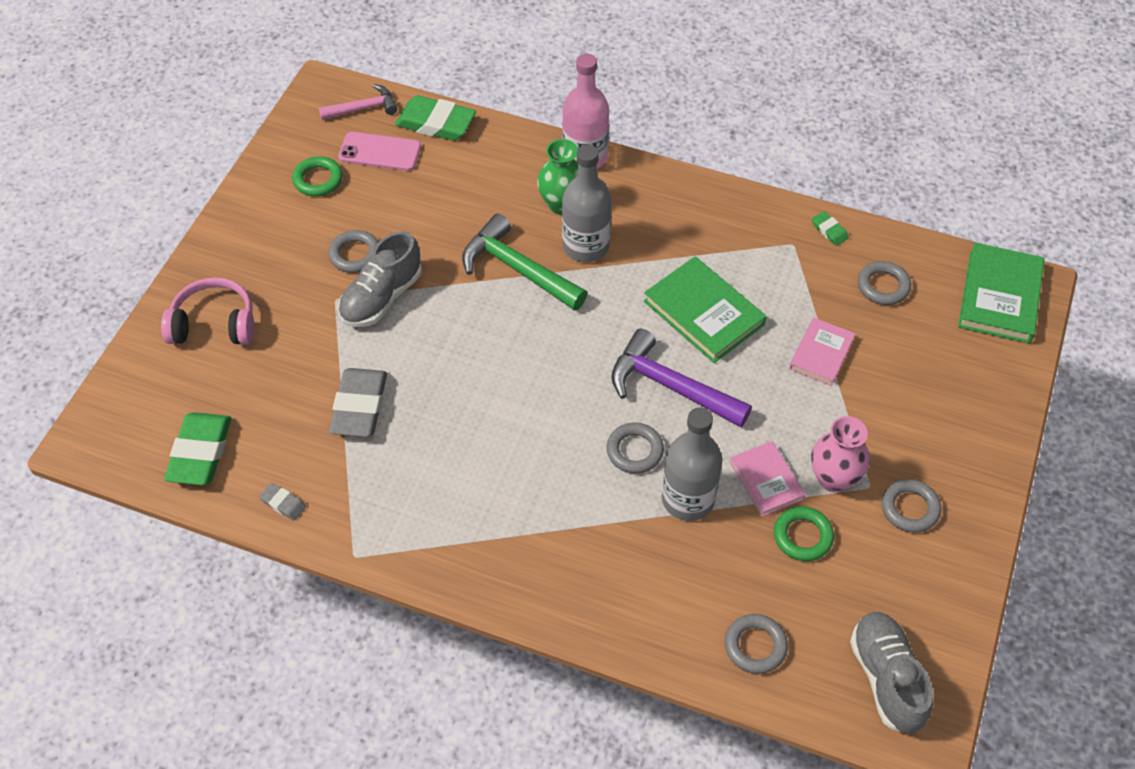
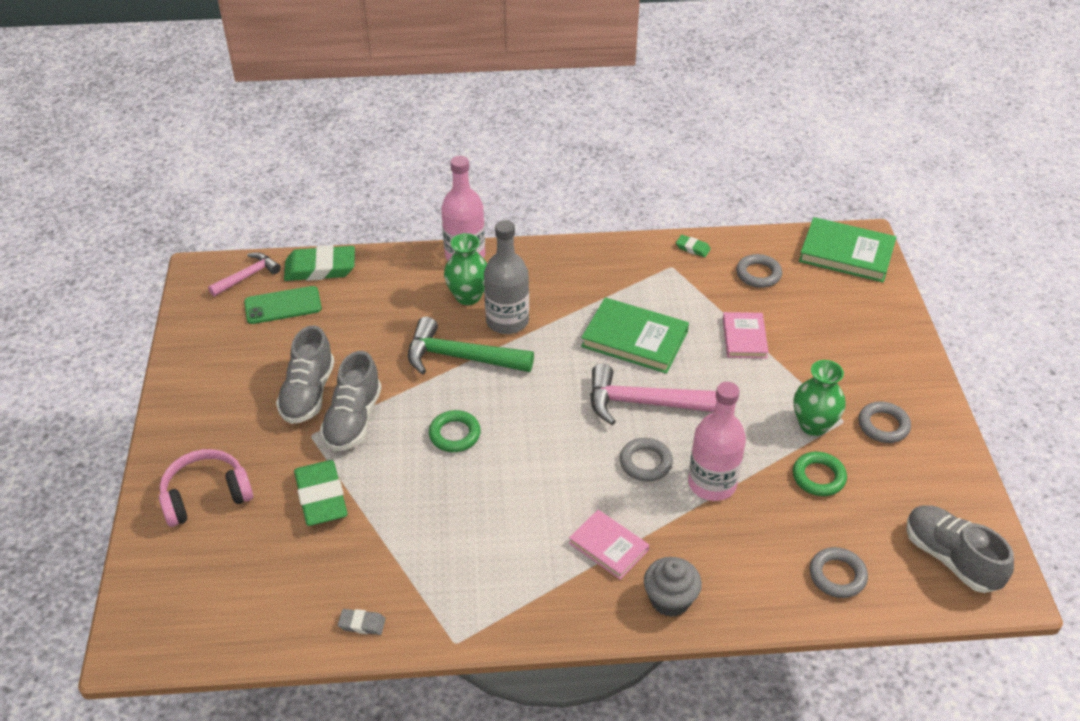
camera: 25 degrees left, 10 degrees down
(200, 452) = (255, 611): green eraser -> green eraser (321, 497)
(318, 180) = (238, 345): green ring -> green ring (454, 434)
(355, 254) = (308, 393): grey ring -> grey shoe
(359, 406) = (386, 515): grey eraser -> none
(380, 152) = (283, 305): pink phone -> green phone
(574, 599) = (670, 599): none -> grey cupcake
(670, 386) = (643, 403): purple hammer -> pink hammer
(688, 499) = (712, 483): grey bottle -> pink bottle
(766, 481) = (764, 446): pink book -> pink book (608, 546)
(833, 478) = (813, 425): pink vase -> green vase
(999, 296) = (846, 253): green book -> green book turned 60 degrees counterclockwise

